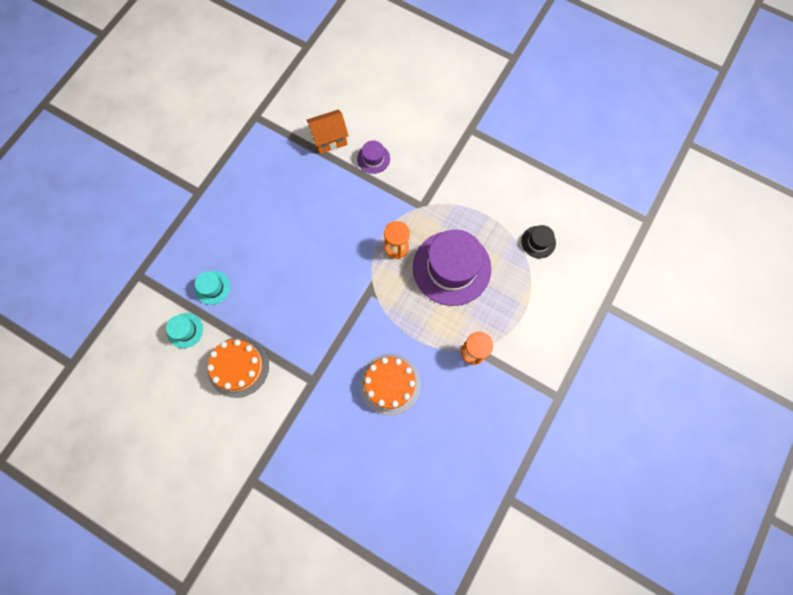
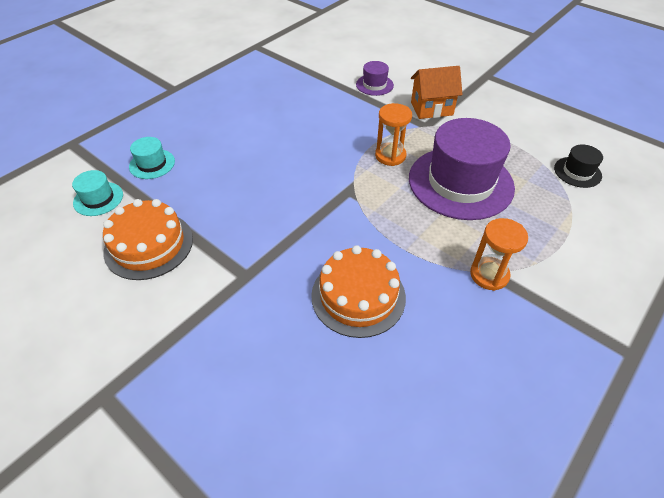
camera: 10 degrees right, 25 degrees down
(330, 139) = (329, 67): orange house -> orange house (431, 109)

